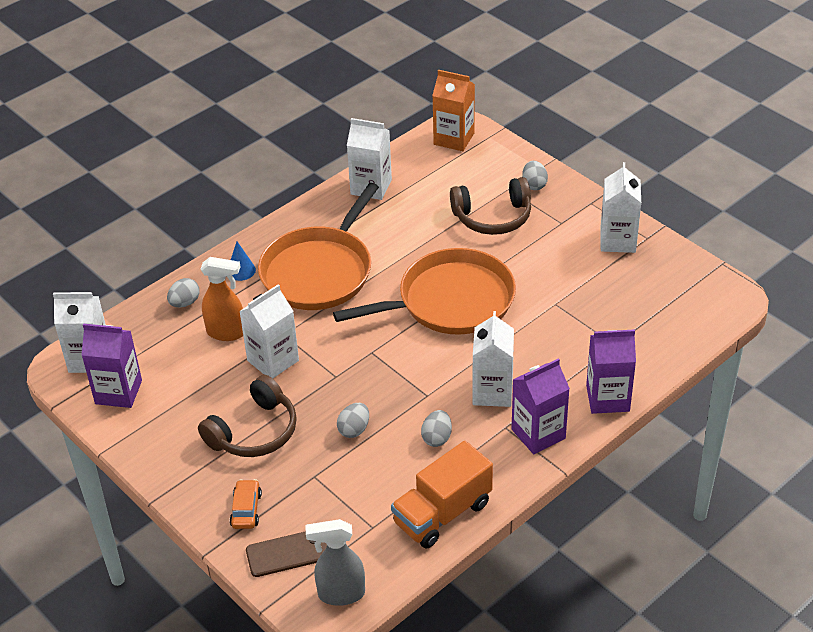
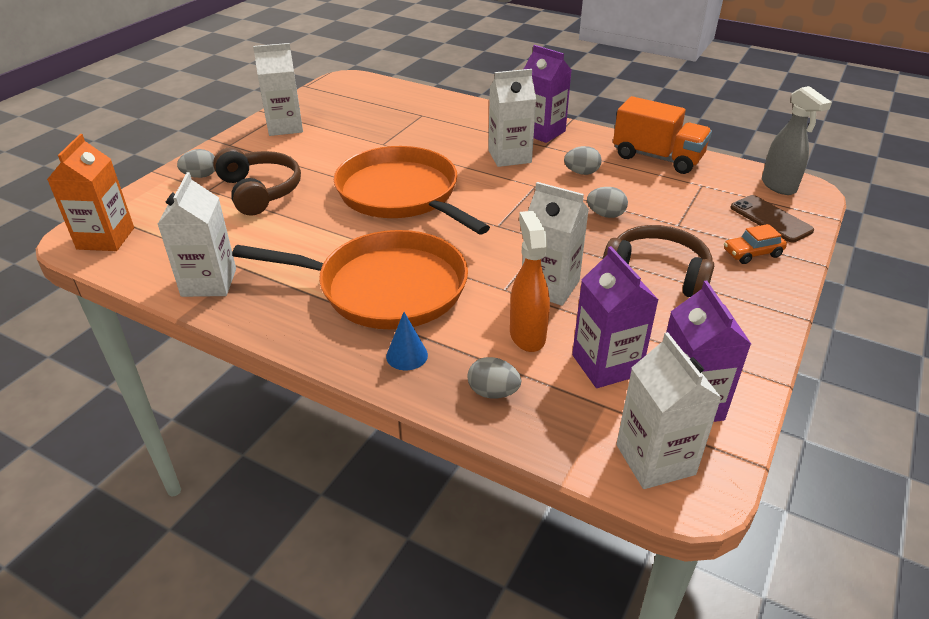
camera: 110 degrees left, 5 degrees down
(607, 398) = (484, 111): purple carton -> purple carton (606, 365)

